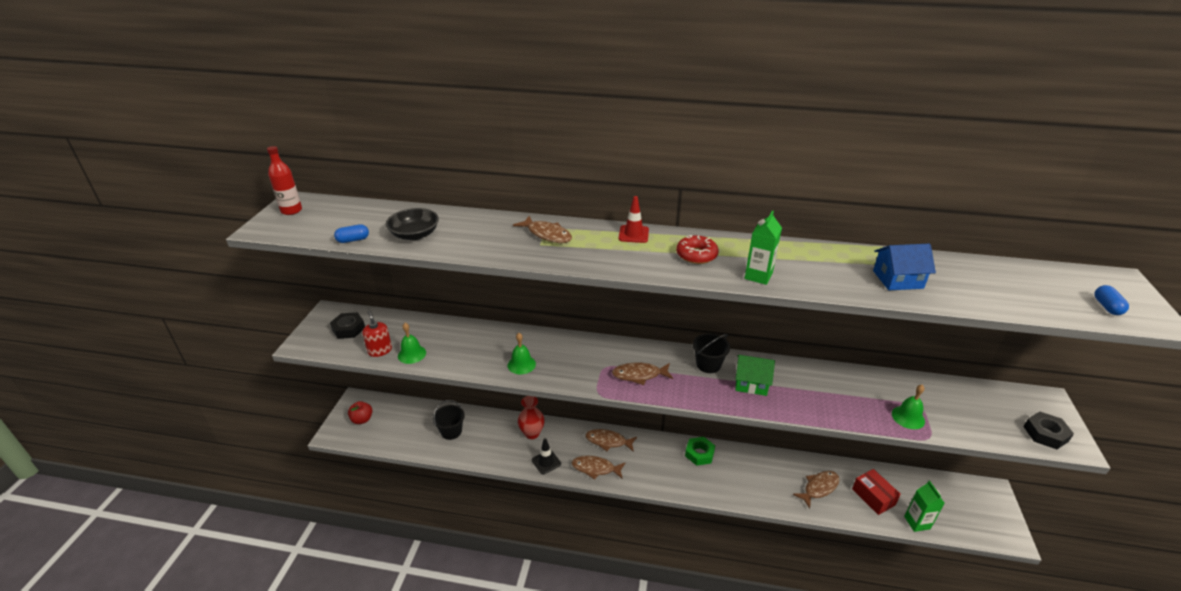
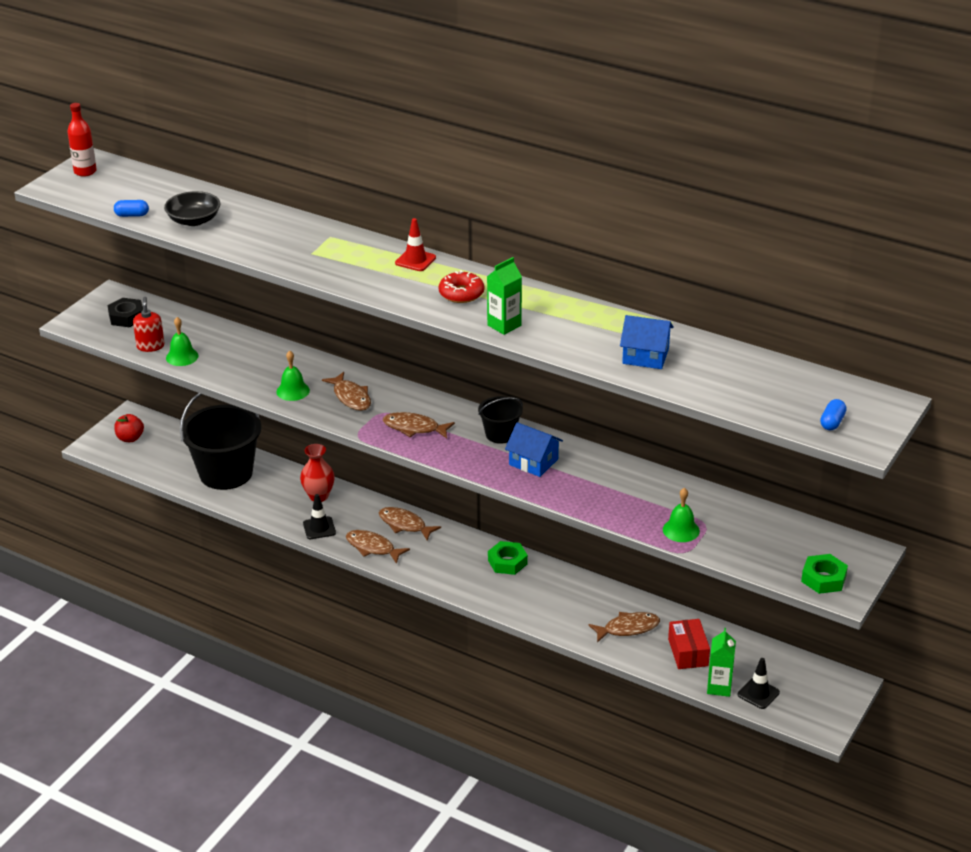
camera: 20 degrees right, 0 degrees up
(451, 431) = (226, 473): black bucket -> black bucket, size x2.01
(547, 234) = (326, 244): brown fish -> brown fish (351, 397)
(751, 383) = (533, 462): green house -> blue house
(946, 519) = (758, 693): none -> black traffic cone
(1045, 434) = (823, 579): black nut -> green nut

